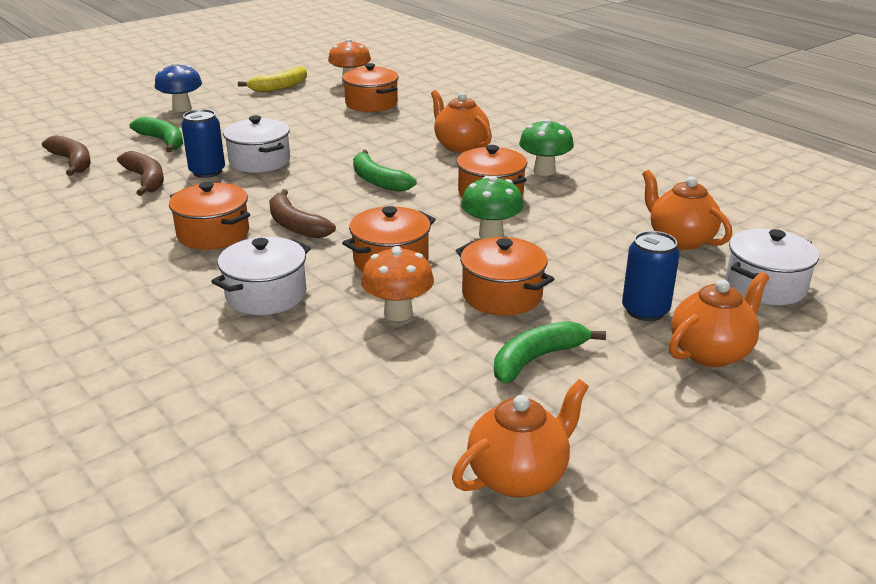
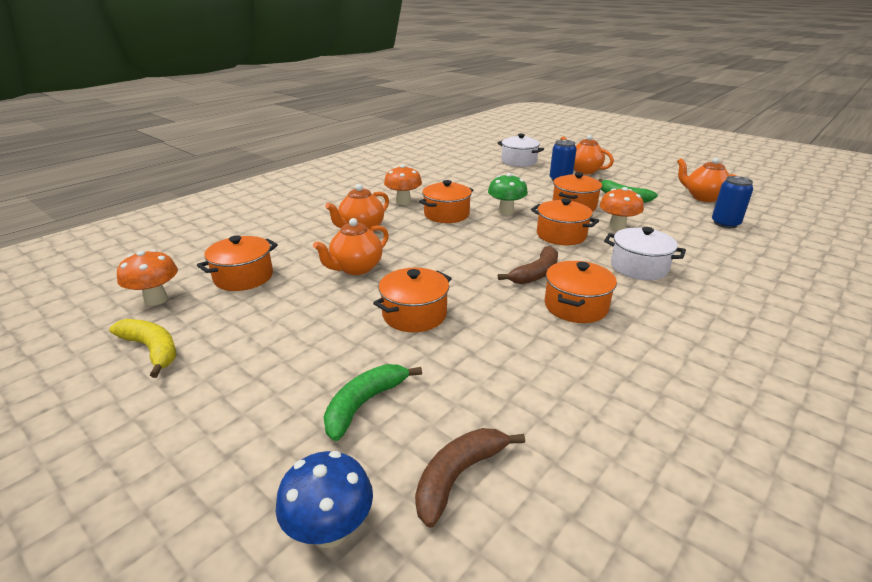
camera: 100 degrees left, 0 degrees up
(146, 180) = (489, 380): brown banana -> none
(182, 108) = (224, 425): blue mushroom -> blue mushroom (330, 530)
(207, 172) = (451, 341): blue can -> blue can (725, 223)
(259, 161) = (414, 314): white pot -> orange pot
(378, 180) = (439, 252): green banana -> none
(544, 171) = (403, 202): green mushroom -> orange mushroom
(680, 240) = (483, 173): orange teapot -> orange teapot (356, 268)

